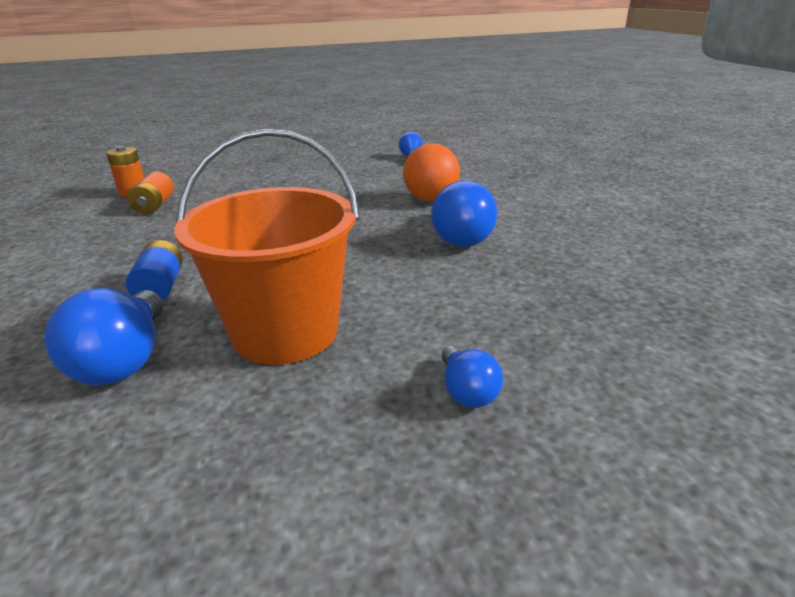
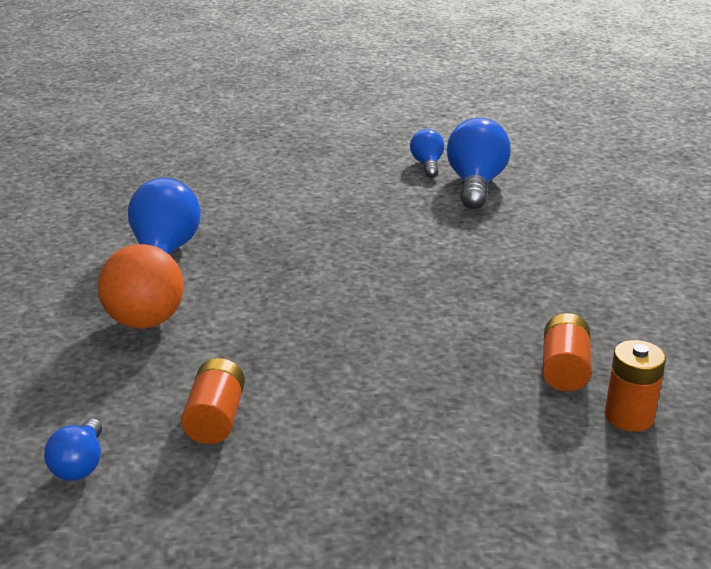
camera: 170 degrees left, 0 degrees up
(161, 287) = (479, 235): blue battery -> none
(285, 332) = (362, 188): orange bucket -> none
(359, 173) = (215, 419): none -> orange battery
(467, 391) = (255, 148): blue light bulb -> blue light bulb (427, 165)

